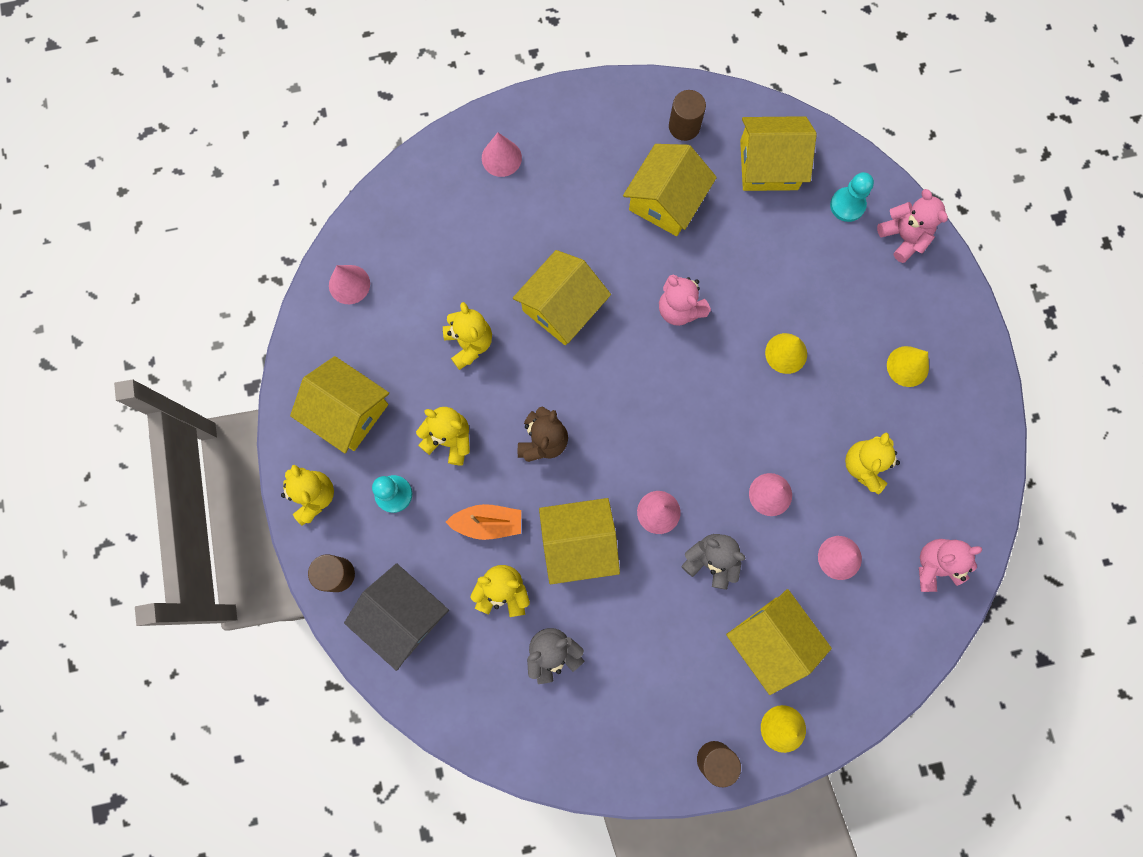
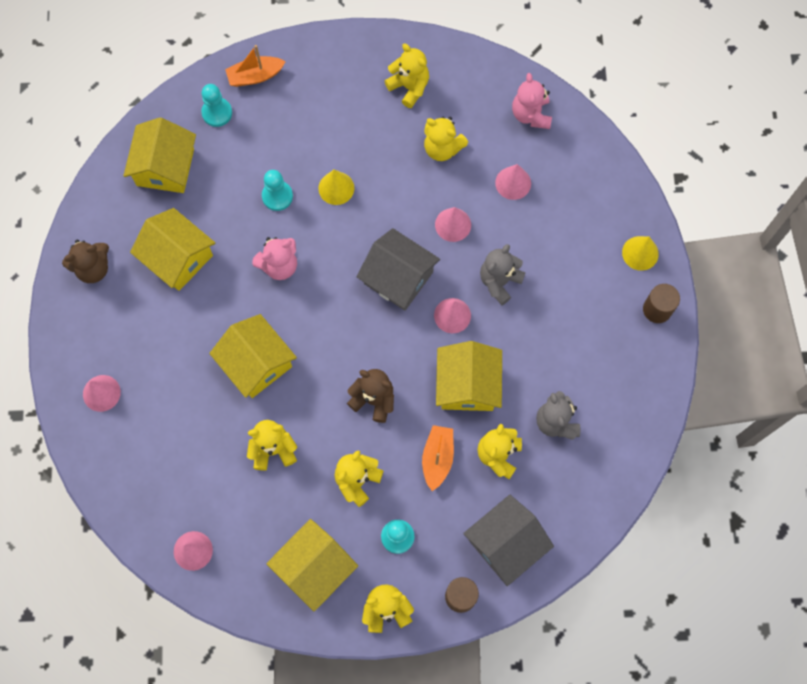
camera: 80 degrees left, 5 degrees down
(636, 118) = (93, 268): none -> brown teddy bear
(684, 126) = (111, 229): brown cylinder -> none
(691, 443) = (398, 278): none -> grey house
(761, 290) = (277, 196): none -> turquoise pawn
(771, 640) = (570, 248): yellow house -> none
(903, 237) = (255, 76): pink teddy bear -> orange boat
(907, 366) = (366, 98): yellow cone -> none
(934, 413) = (409, 87): none -> yellow teddy bear

